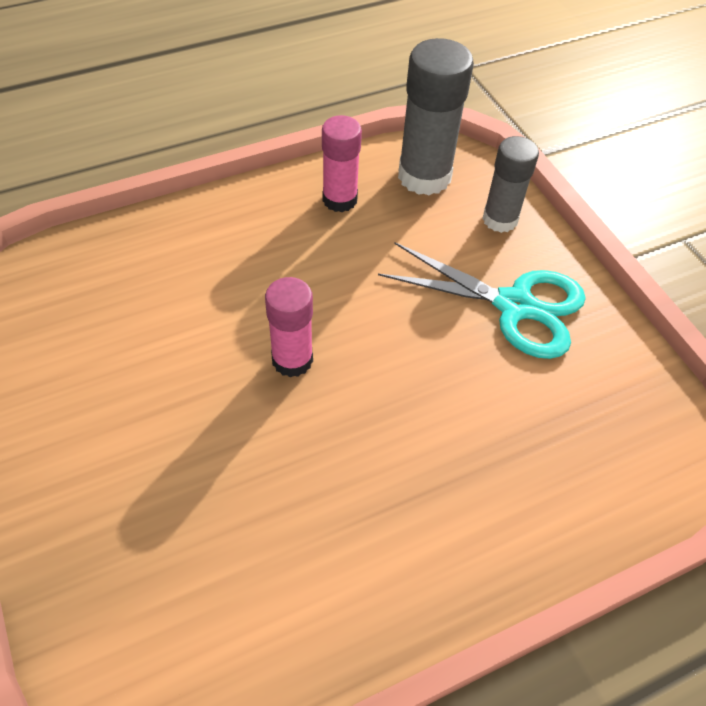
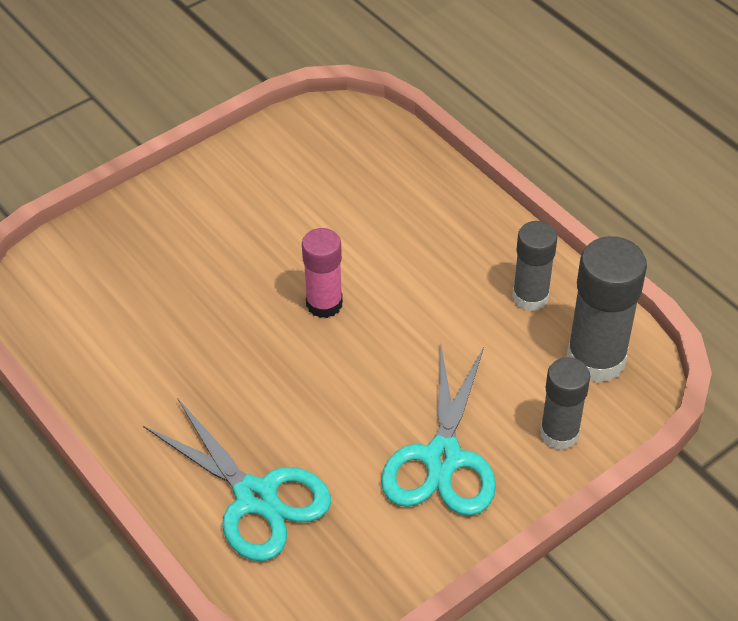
camera: 80 degrees right, 5 degrees down
(339, 199) = (530, 297): pink glue stick -> grey glue stick
(542, 473) = (256, 498): none -> turquoise scissors

